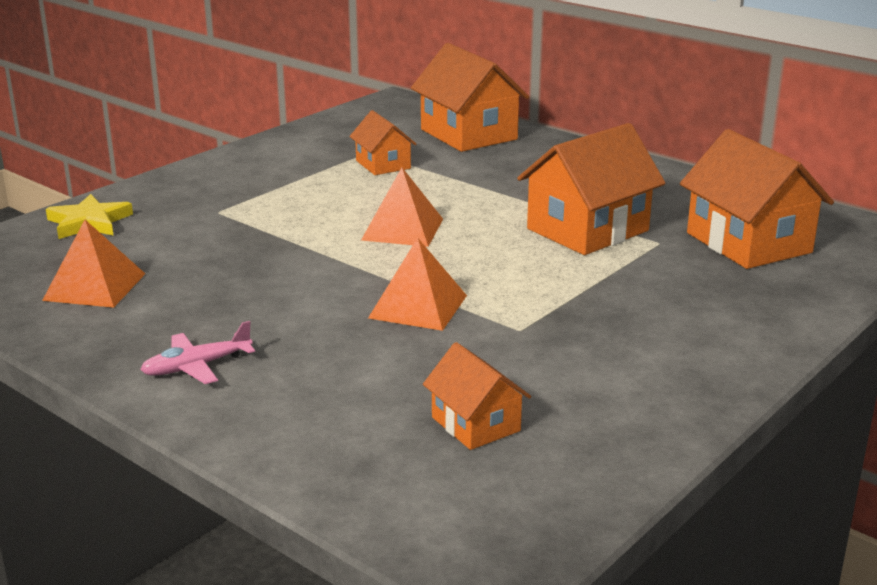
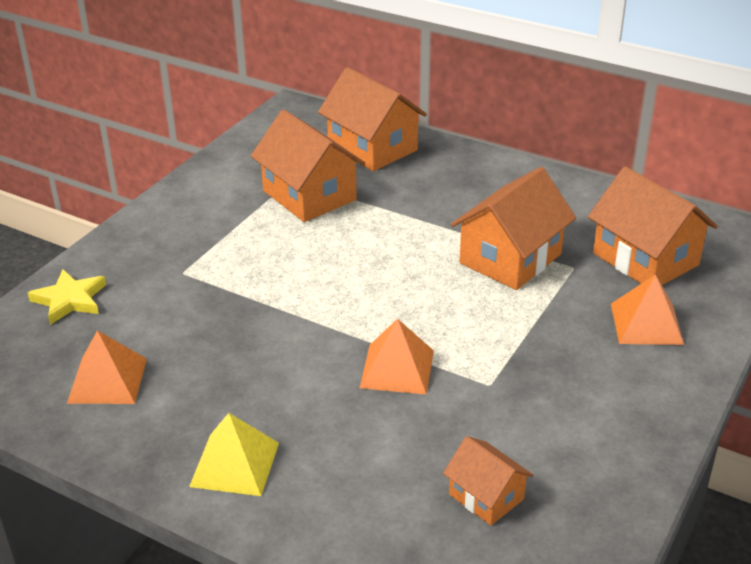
camera: 10 degrees left, 10 degrees up
(197, 366) = (234, 464): pink plane -> yellow pyramid
(383, 164) = (309, 195): orange house -> orange house, size x1.80
(402, 229) = (353, 276): orange pyramid -> orange pyramid (646, 323)

